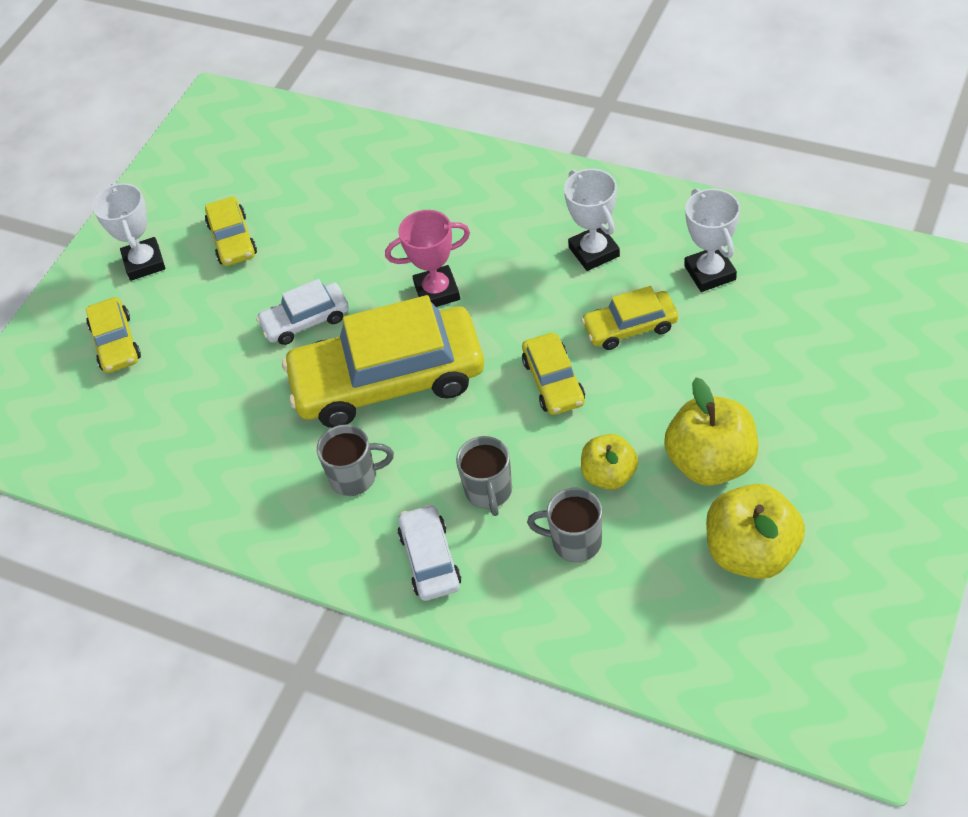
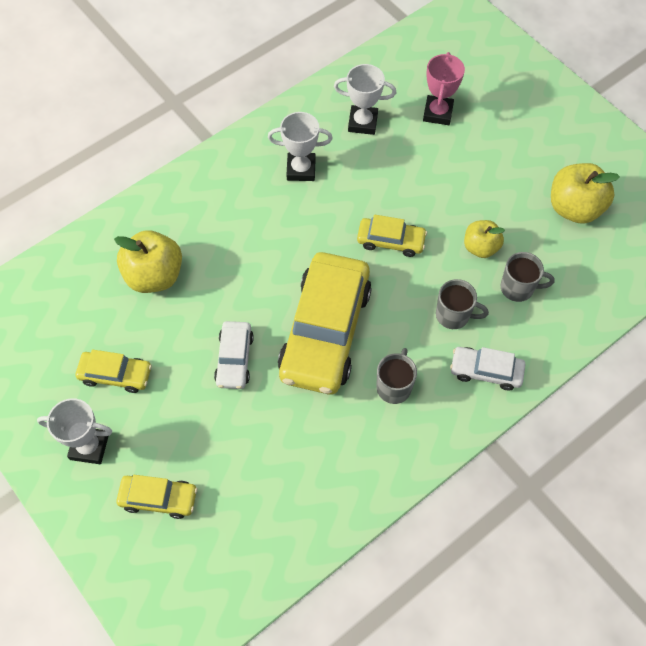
camera: 70 degrees left, 10 degrees up
(437, 292) = (268, 269): pink trophy -> pink trophy (437, 113)
(575, 542) = (518, 288): grey mug -> grey mug turned 120 degrees counterclockwise
(630, 327) = (376, 181): yellow car -> none
(711, 462) = (502, 194): yellow apple -> yellow apple (154, 276)

